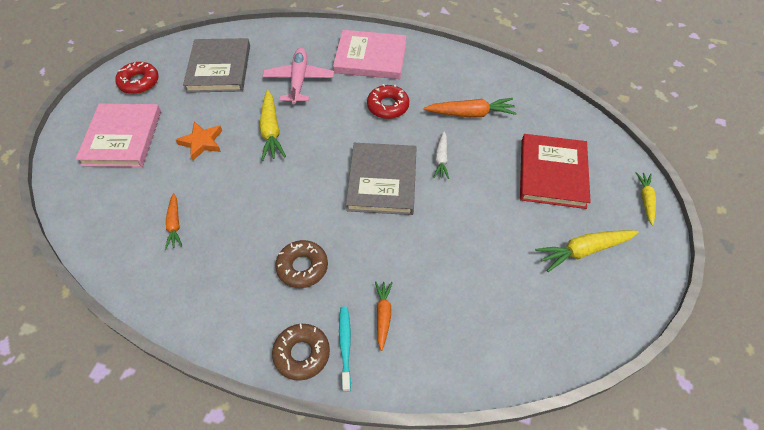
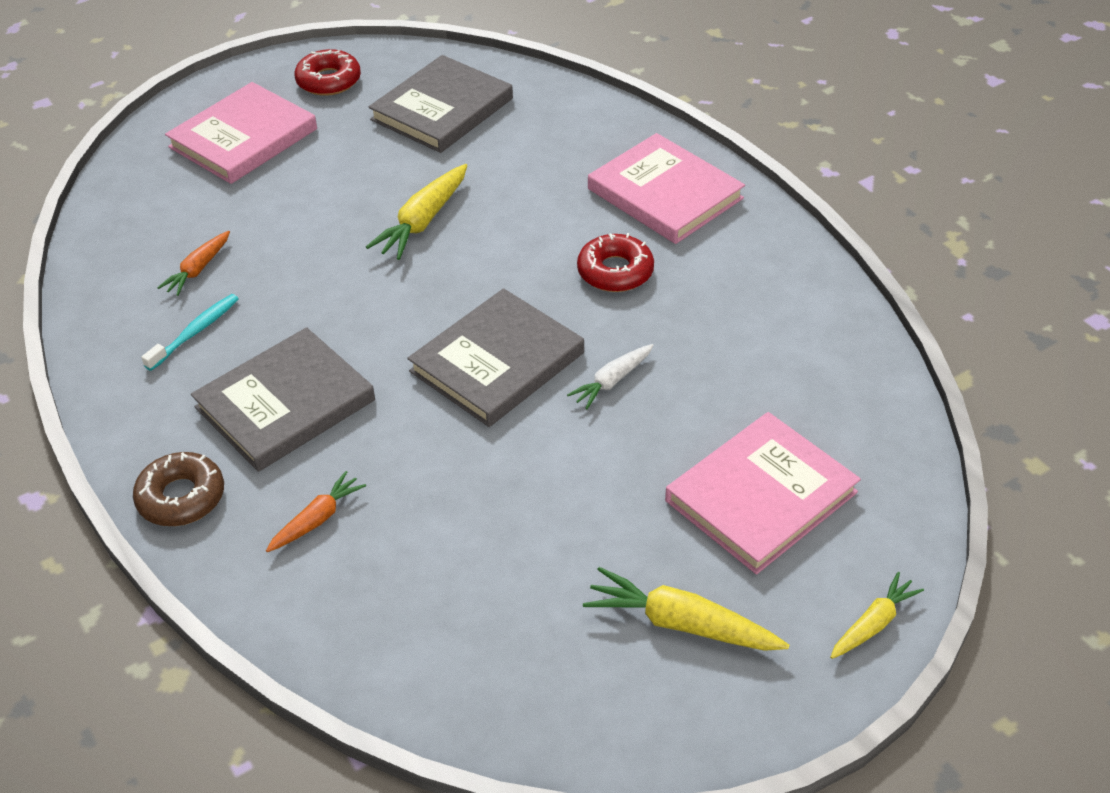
camera: 40 degrees right, 10 degrees down
(202, 142) = (325, 191): orange star -> none
(299, 80) = (528, 175): pink plane -> none
(302, 267) = (285, 404): brown donut -> grey book
(345, 346) = (236, 522): turquoise toothbrush -> turquoise toothbrush (195, 332)
(470, 114) = (729, 346): orange carrot -> none
(552, 173) = (761, 496): red book -> pink book

